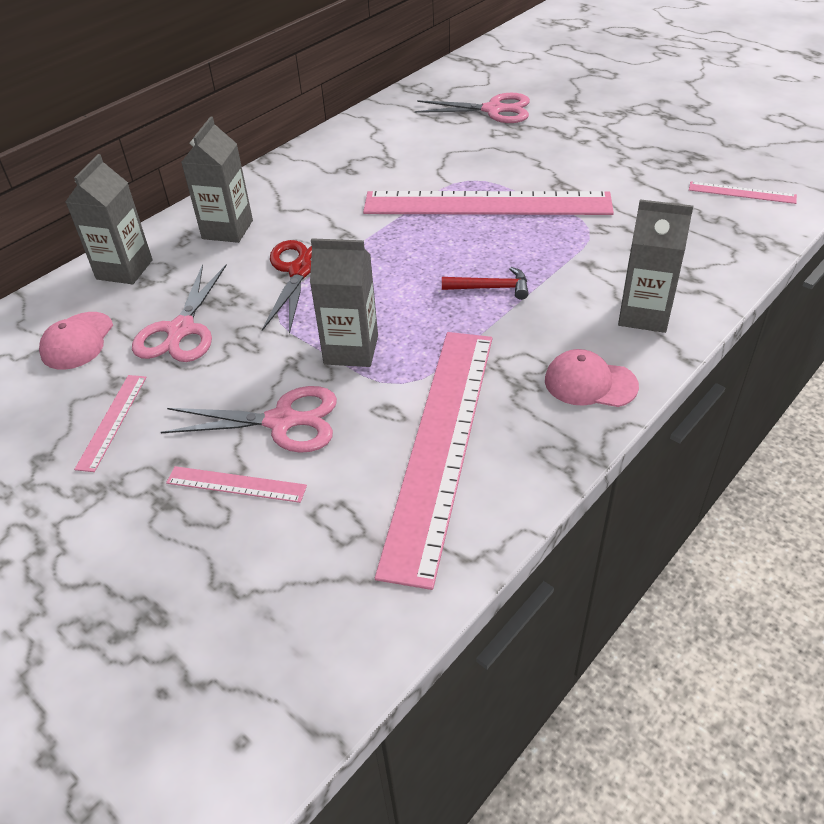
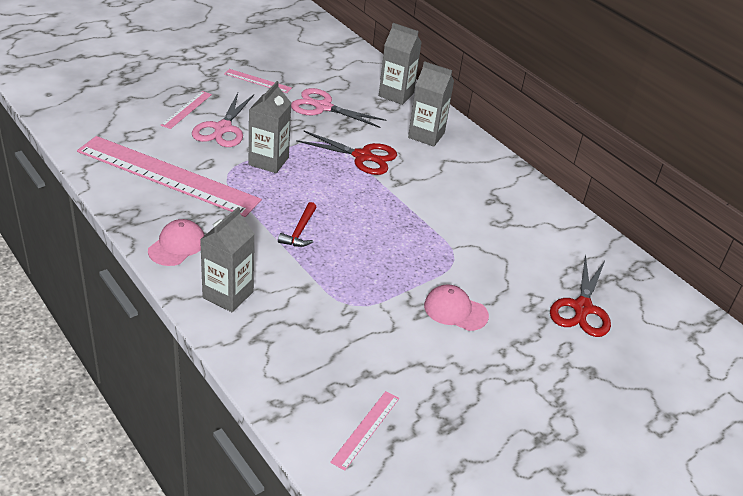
camera: 95 degrees right, 5 degrees down
(77, 341) = (332, 76): pink cap -> pink cap (455, 310)
(487, 204) = (412, 259): pink ruler -> none
(493, 110) = (582, 308): pink scissors -> red scissors

